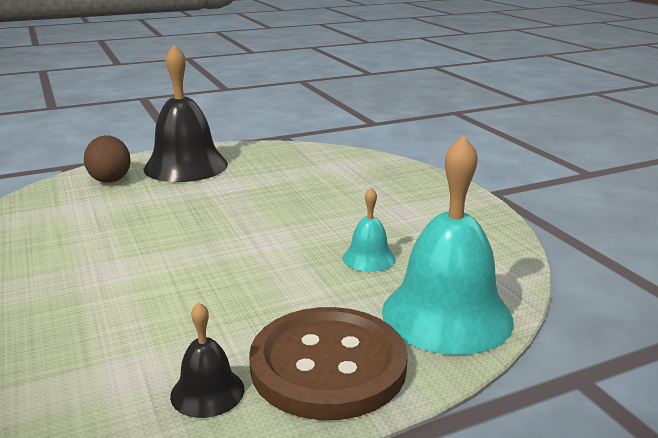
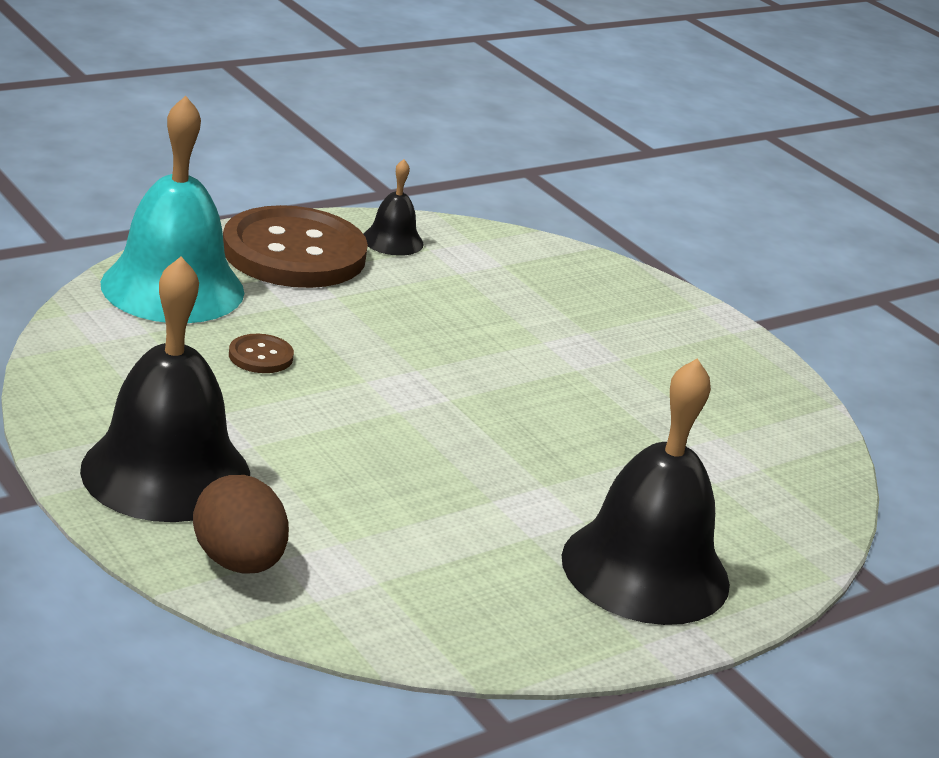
camera: 165 degrees right, 5 degrees up
(110, 179) = (750, 530): brown egg -> brown egg (238, 562)
(369, 258) = (260, 356): turquoise bell -> brown button
(423, 196) = (166, 472): none -> black bell

